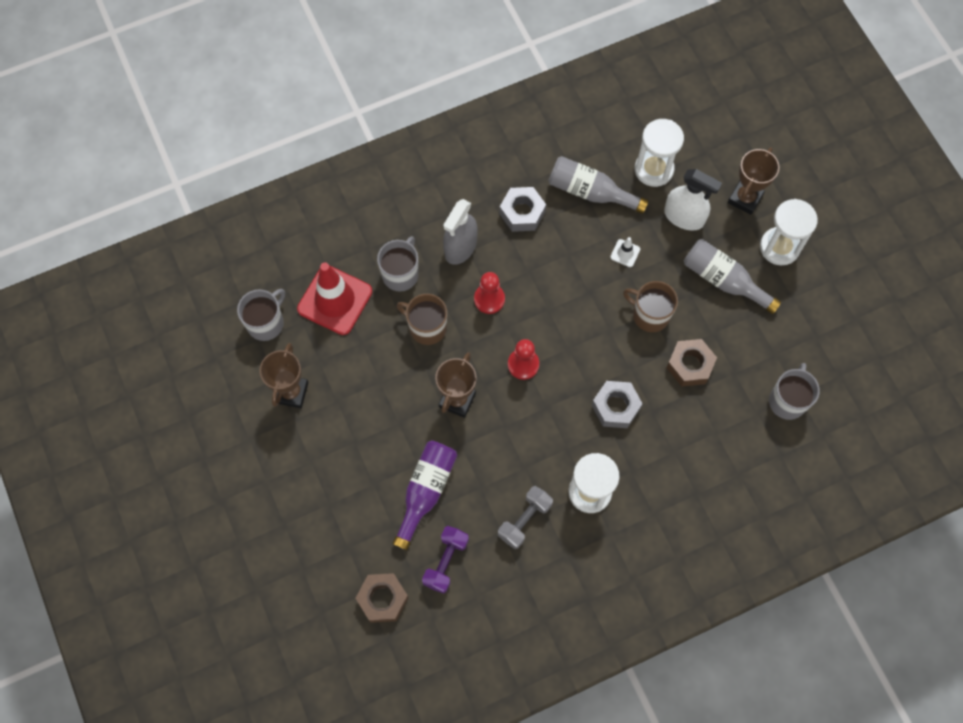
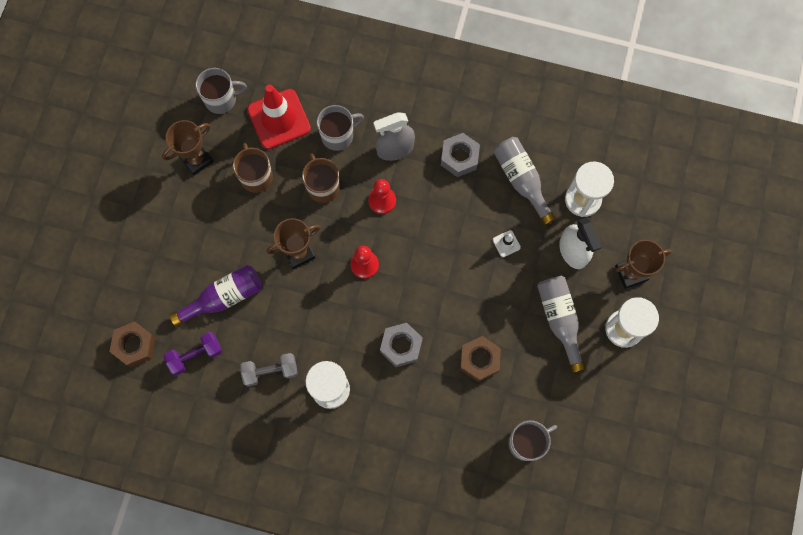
camera: 40 degrees right, 5 degrees up
(650, 315) = (484, 301): brown mug -> brown mug (256, 176)

